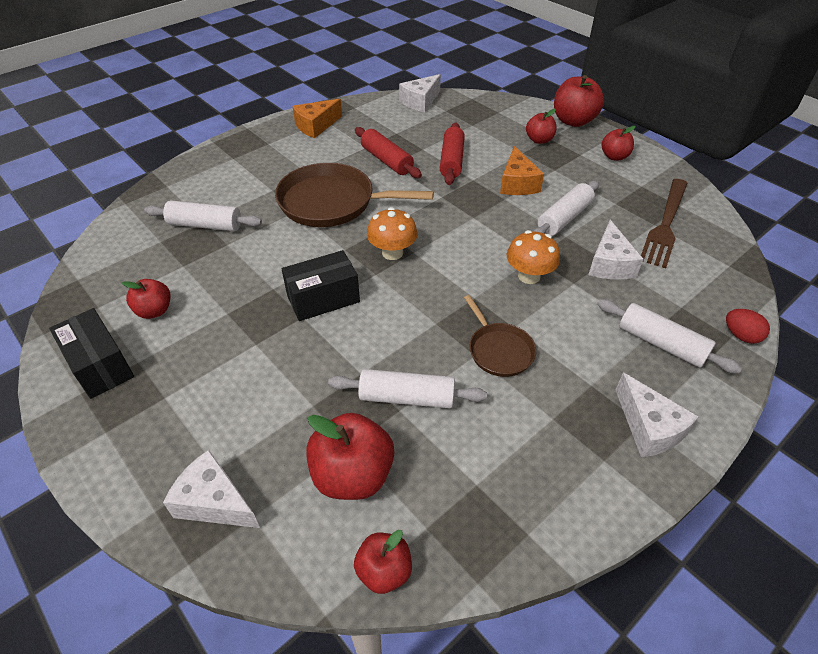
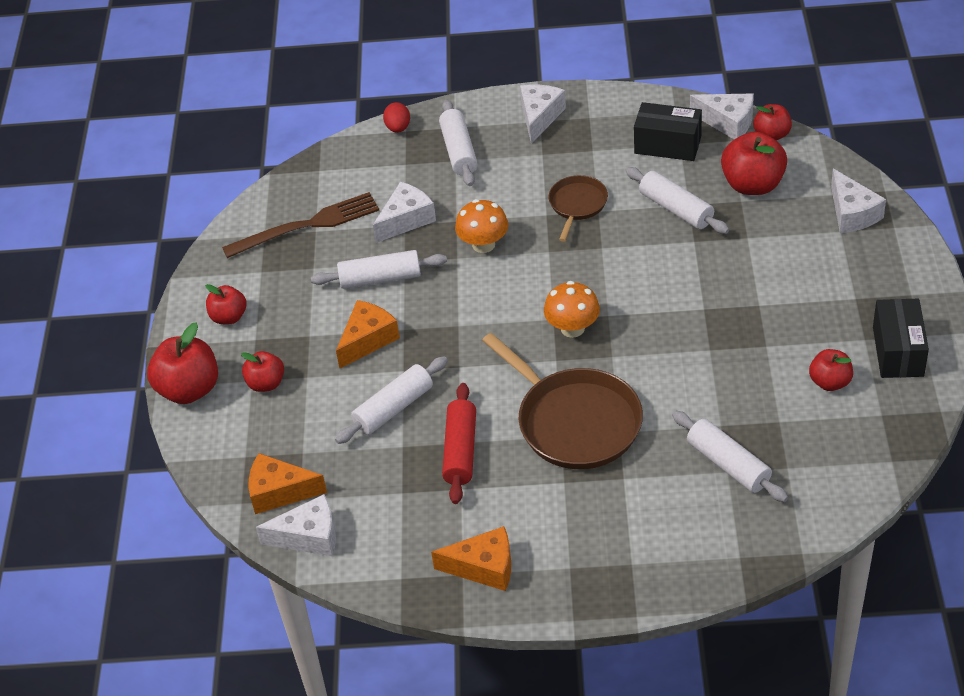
camera: 135 degrees left, 0 degrees up
(323, 299) = (673, 316): black box -> black box (667, 145)
(451, 161) = (393, 408): red rolling pin -> white rolling pin
(452, 557) = (728, 122): none -> white cheese
(459, 108) = (279, 492): none -> orange cheese

